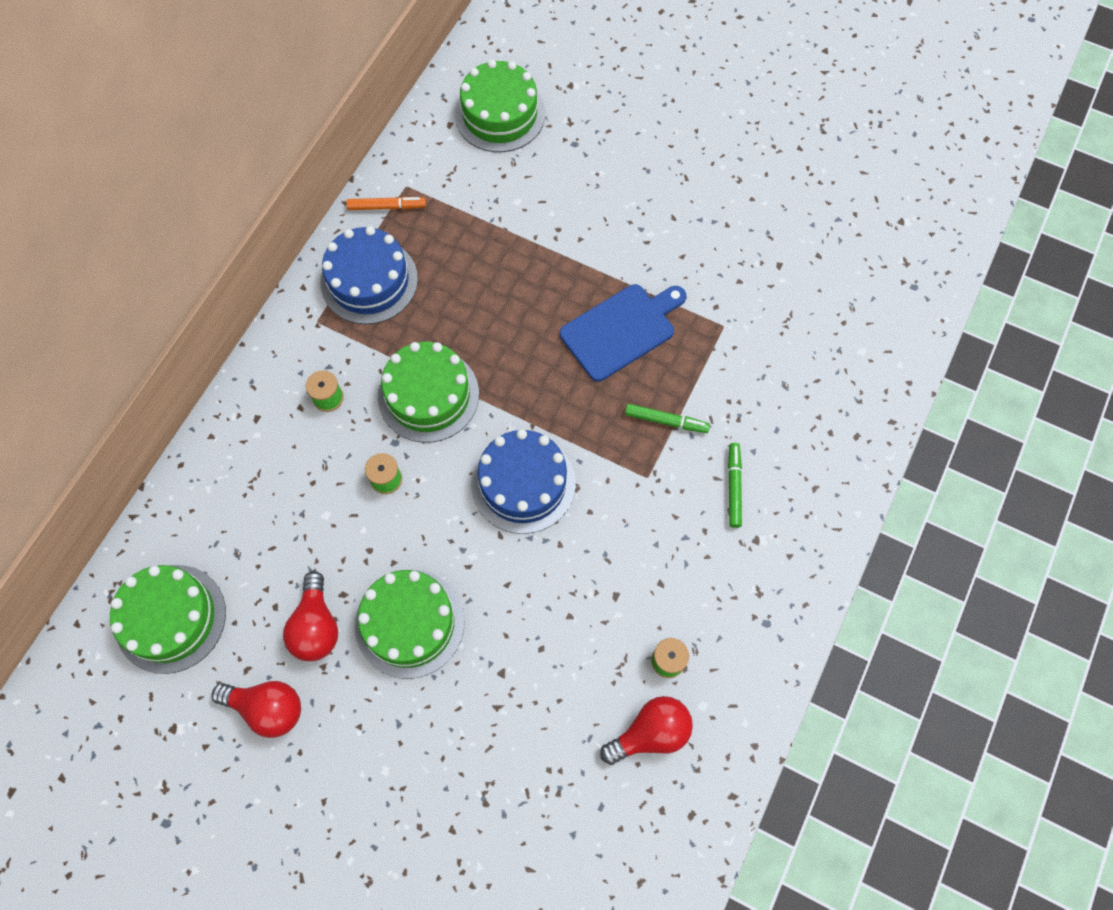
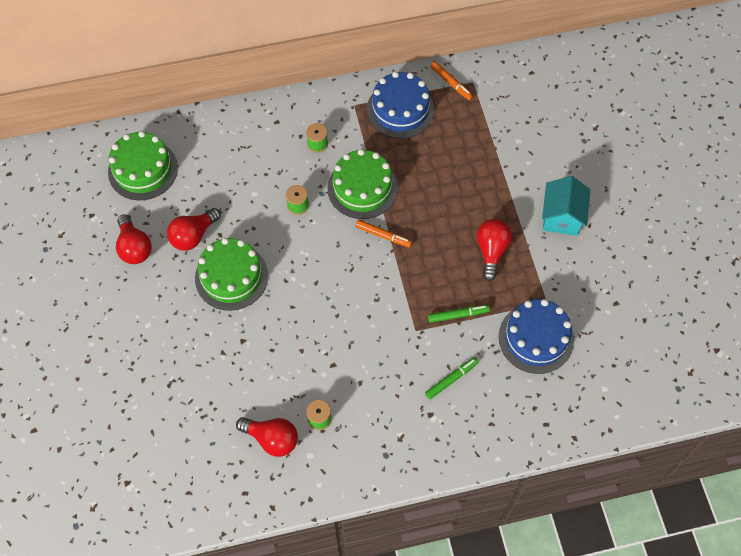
camera: 50 degrees right, 5 degrees down
(500, 114) = (563, 90): green cake -> none
(506, 420) = (383, 236): none -> orange marker
(523, 483) = (355, 271): blue cake -> blue cake (536, 338)
(621, 330) = (491, 251): blue cutting board -> red light bulb
(641, 234) = (561, 217): none -> turquoise house
(666, 421) = (458, 315): green marker -> green marker turned 75 degrees counterclockwise

